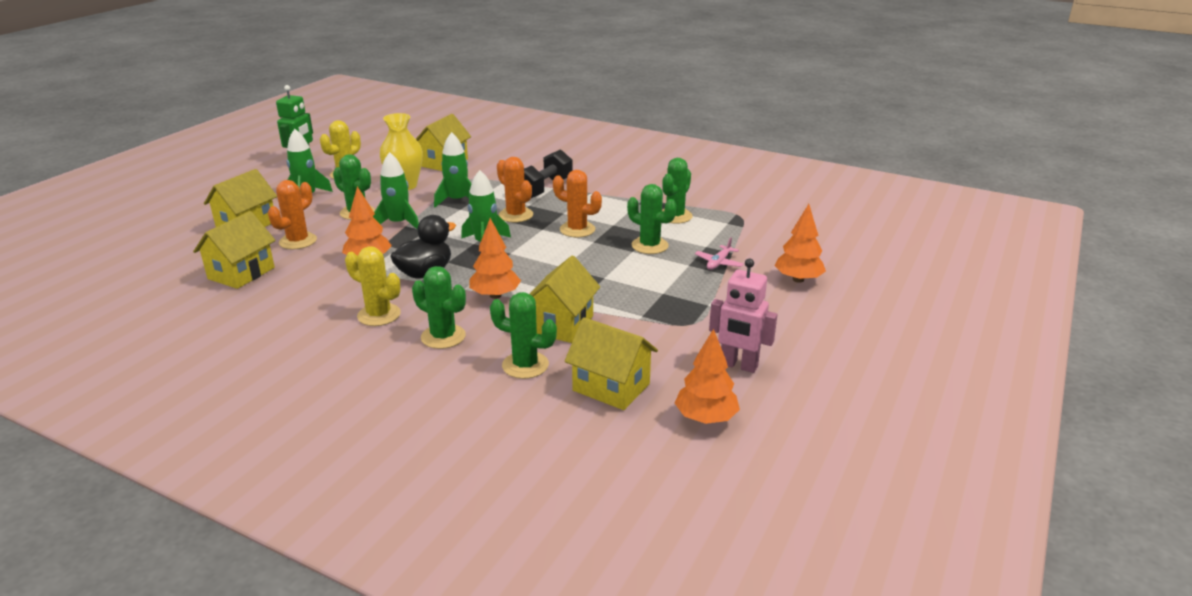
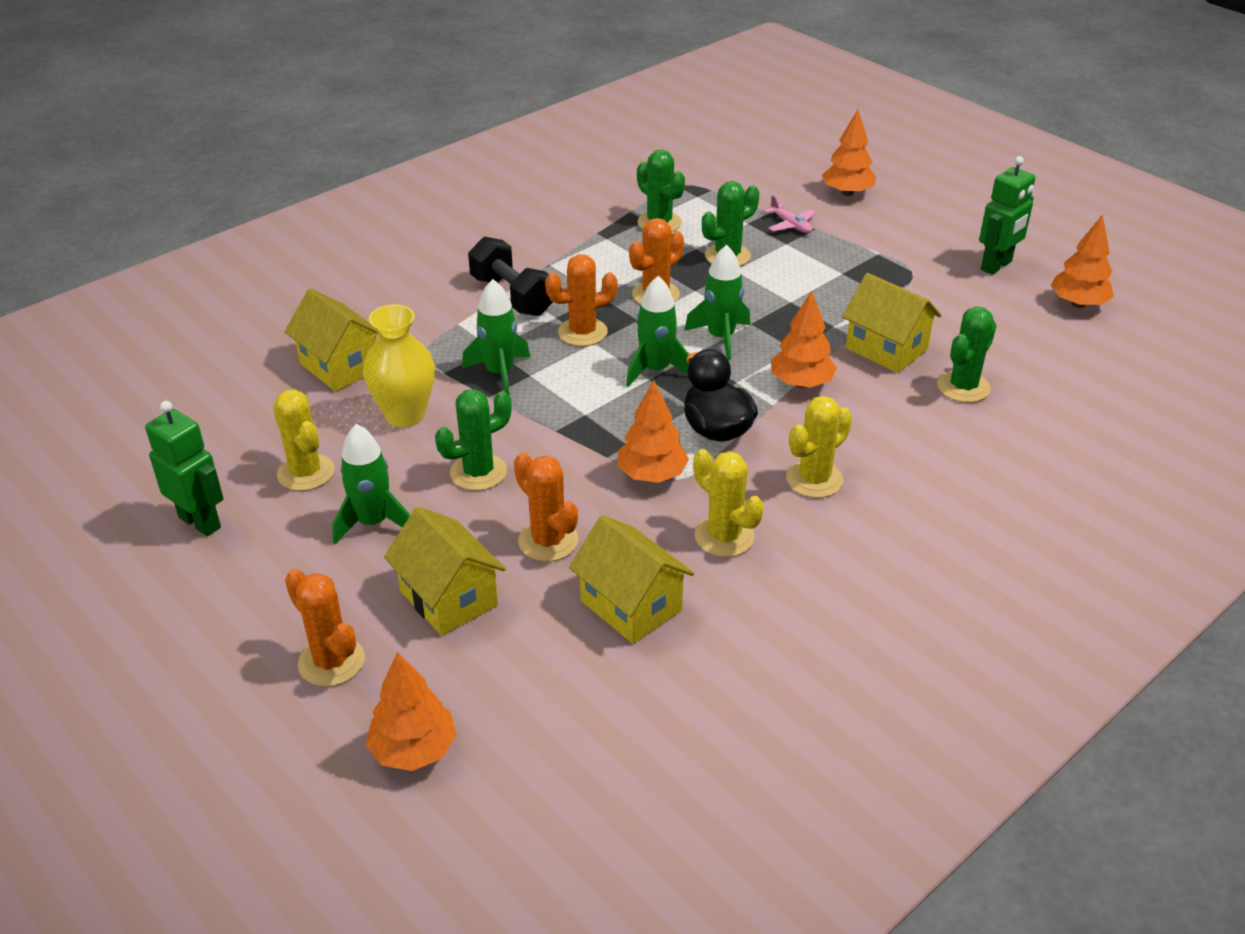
camera: 70 degrees left, 10 degrees up
(132, 238) = (414, 750): none -> orange tree
(198, 209) = (331, 661): none -> orange cactus
(309, 292) = (724, 537): none -> yellow cactus
(398, 223) = (545, 436): green rocket -> green rocket (720, 338)
(443, 337) = (885, 435): green cactus -> none
(611, 387) = (1016, 342): yellow house -> none
(738, 365) = (996, 266): pink robot -> green robot

